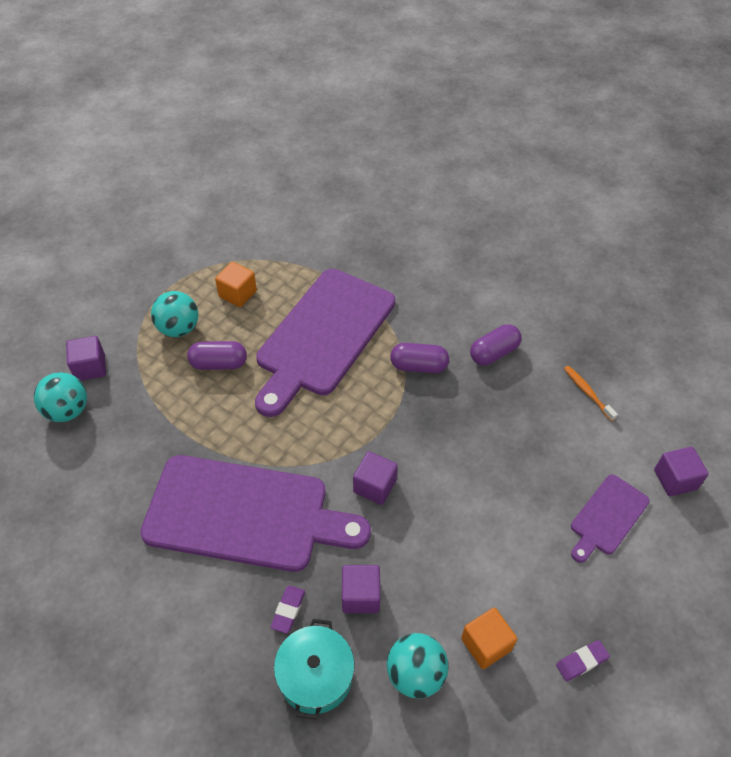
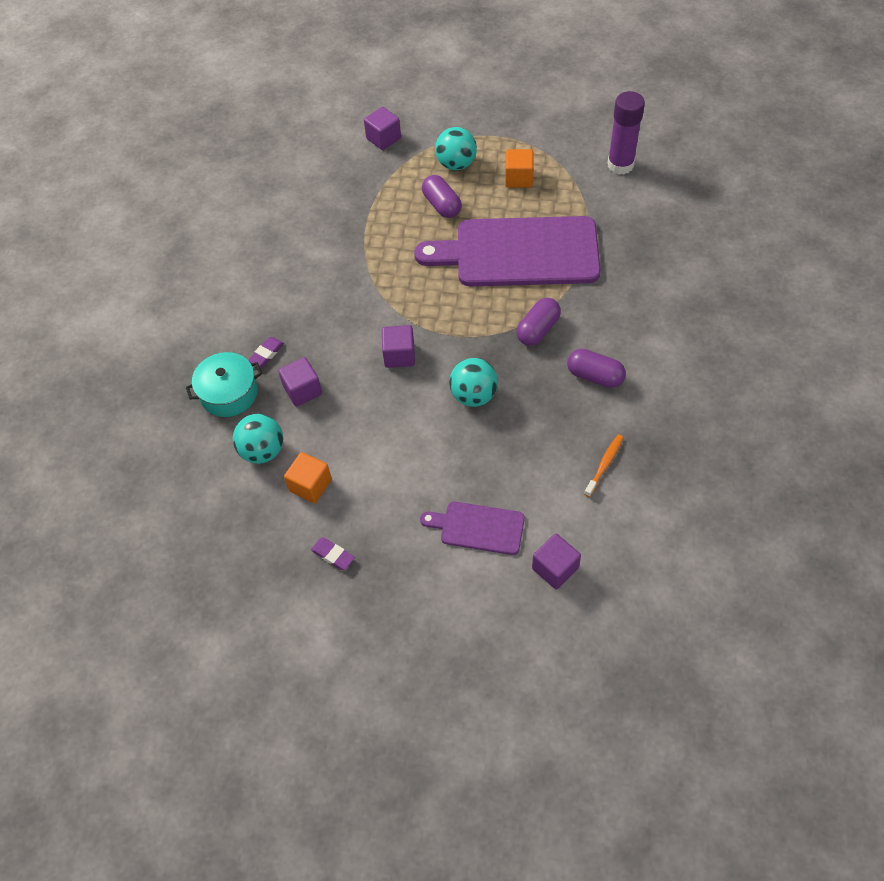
camera: 65 degrees right, 5 degrees up
(67, 411) = (340, 149): turquoise ball -> turquoise ball (473, 395)
(245, 514) = (324, 291): purple cutting board -> none
(284, 224) = (620, 165): none -> purple glue stick
(288, 610) = (266, 354): purple eraser -> purple eraser turned 45 degrees counterclockwise
(418, 366) = (538, 329): purple capsule -> purple capsule turned 60 degrees clockwise

